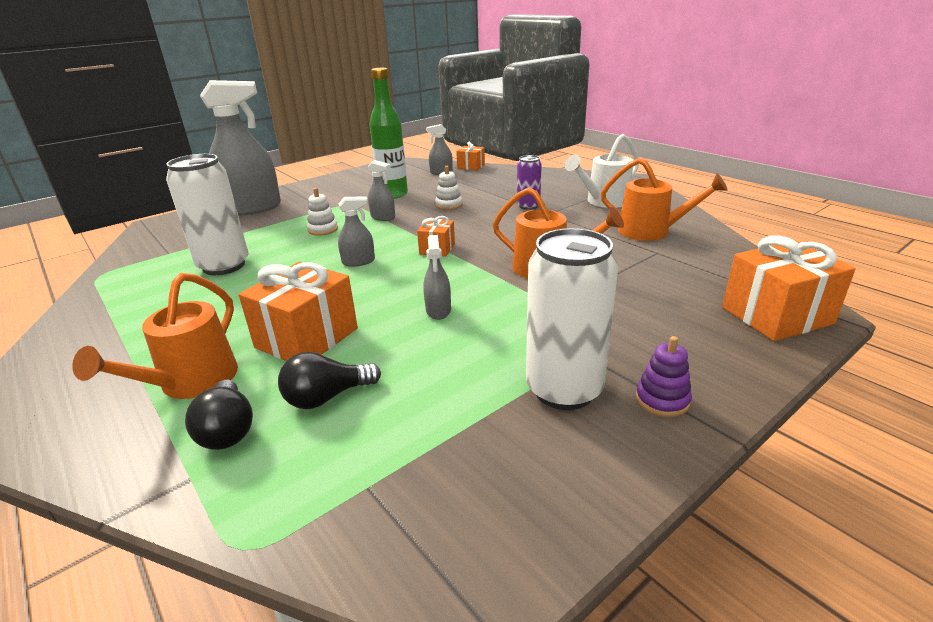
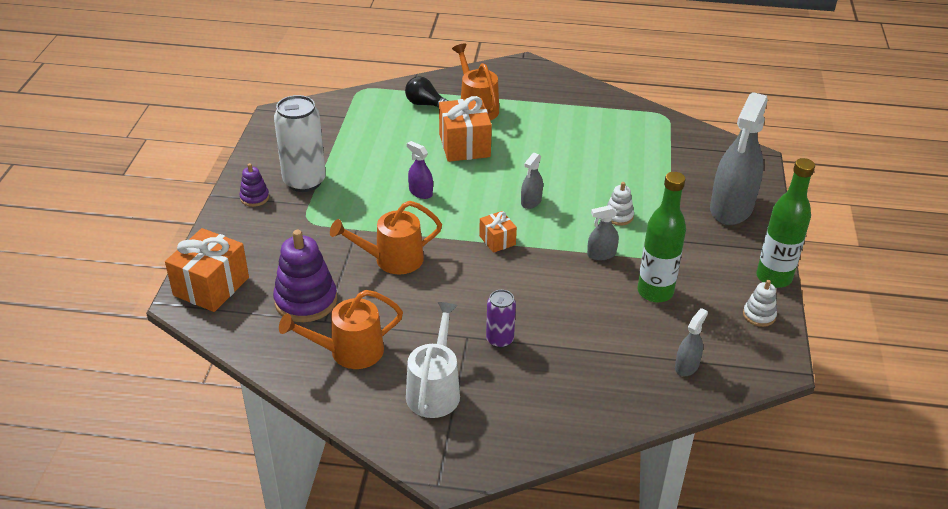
camera: 135 degrees right, 10 degrees up
(224, 266) = (609, 156): white can -> none
(320, 181) = (773, 277): none -> green bottle
(327, 397) = (407, 130): black light bulb -> none
(438, 310) = (420, 192): grey spray bottle -> purple spray bottle
(448, 205) = (575, 302): white stacking toy -> white stacking toy (759, 315)
(471, 166) = (676, 401): orange gift -> none
(666, 269) = (306, 301): none -> purple stacking toy

